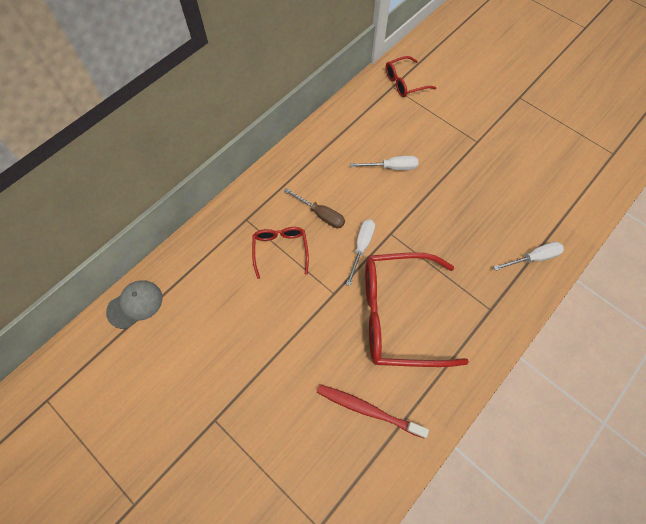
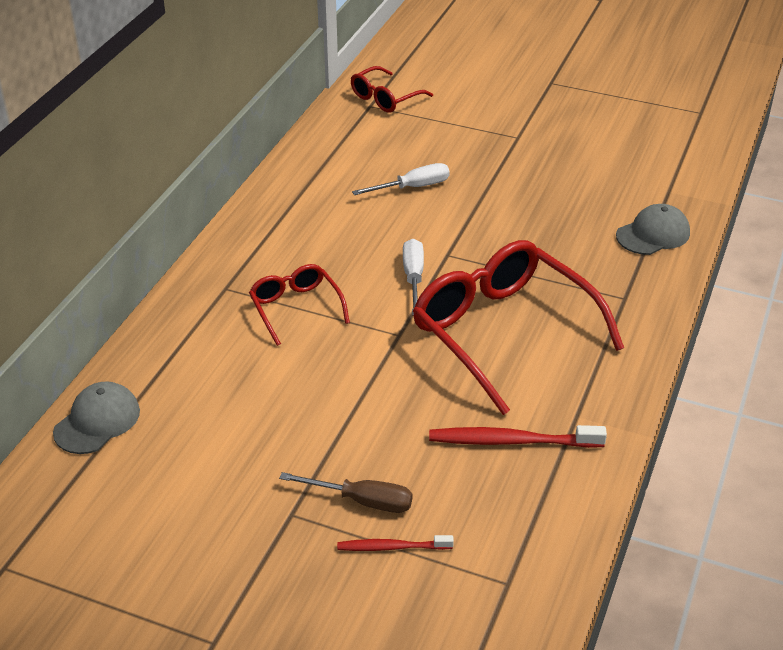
camera: 20 degrees left, 25 degrees down
(261, 470) = (392, 547): none -> red toothbrush
(321, 214) = (336, 257): brown screwdriver -> brown screwdriver (362, 501)
(399, 315) = (504, 333): red glasses -> red glasses turned 75 degrees clockwise
(533, 258) = (653, 234): white screwdriver -> grey cap

